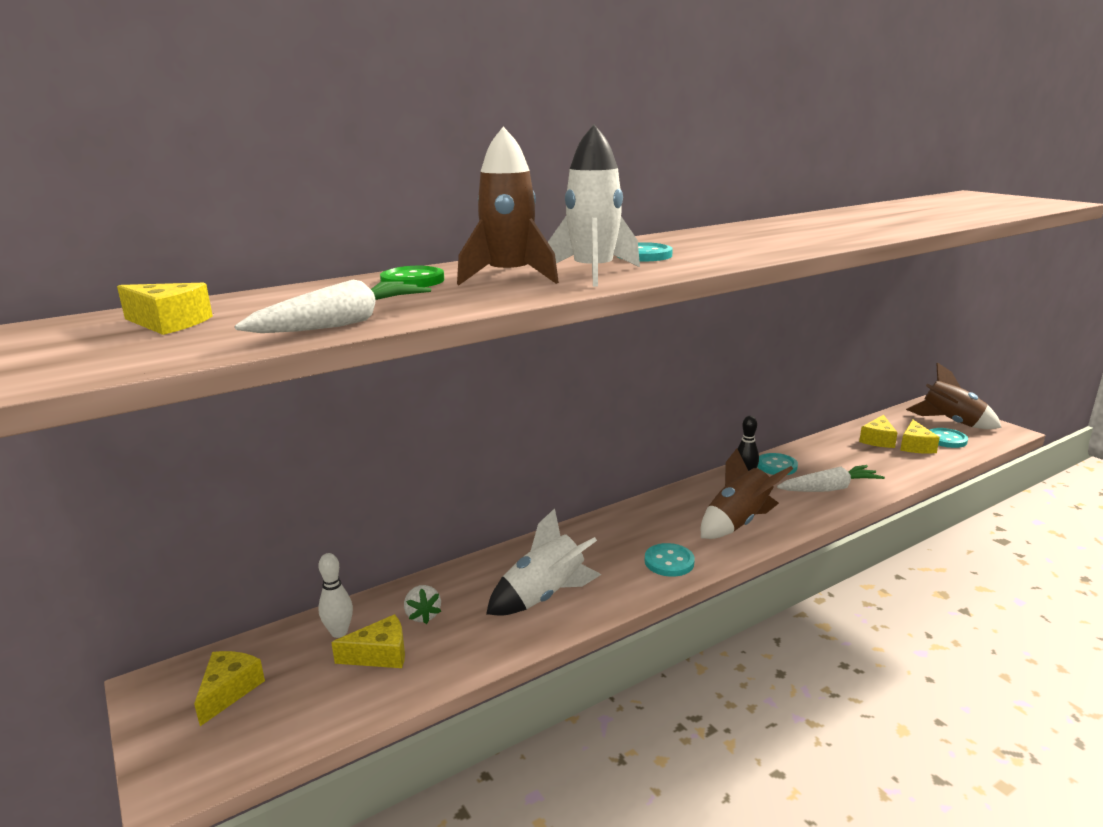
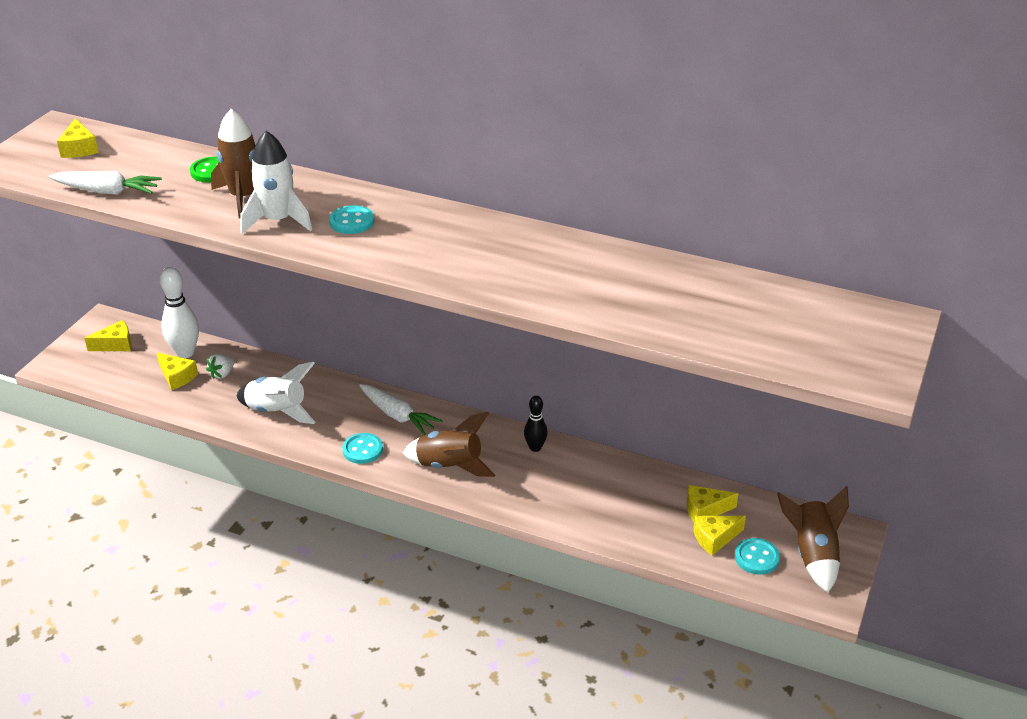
camera: 55 degrees right, 15 degrees up
(339, 632) = (185, 353): white bowling pin -> white bowling pin, size x1.67
(776, 466) = (576, 459): turquoise button -> none
(829, 489) = (558, 501): white carrot -> white carrot (398, 415)

